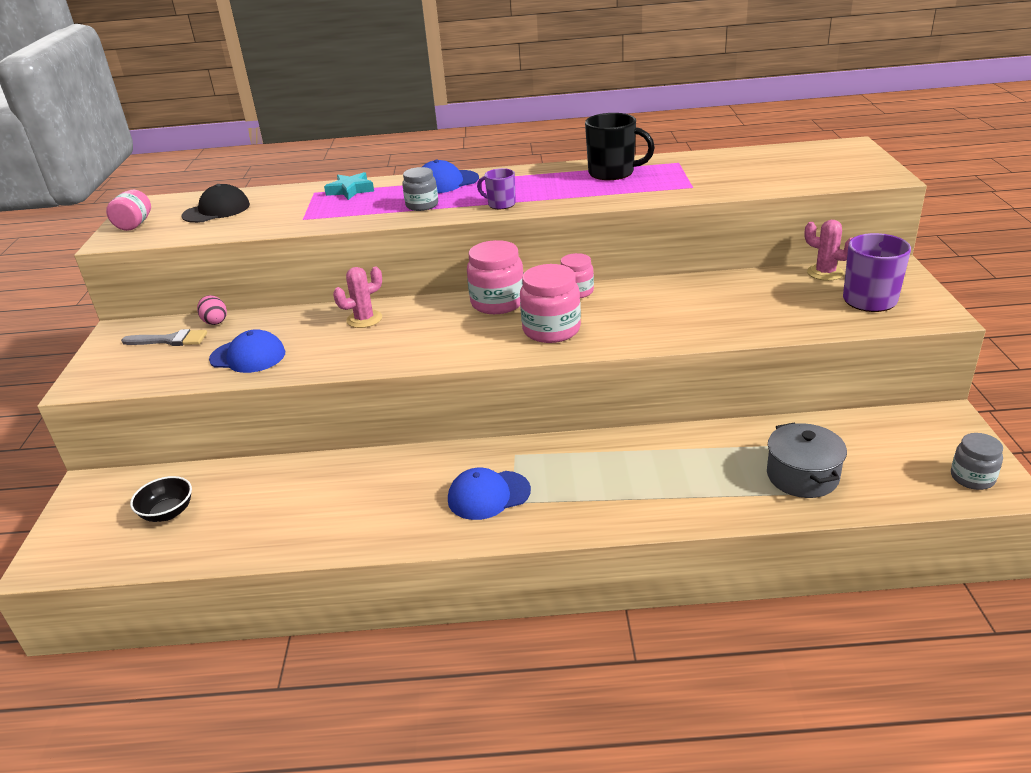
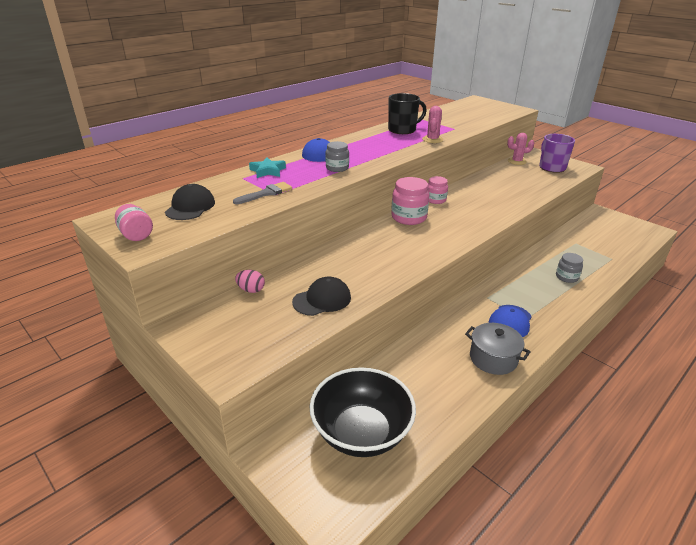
camera: 45 degrees left, 0 degrees up
(168, 513) = (361, 432): black bowl -> black bowl, size x2.12
(170, 340) = (240, 314): grey brush -> grey brush (266, 193)
(248, 356) = (322, 300): blue cap -> black cap
(364, 319) = (352, 251): pink cactus -> pink cactus (432, 139)
(500, 204) = (381, 157): purple mug -> none
(551, 330) = (461, 221): pink jar -> none
(802, 476) = (599, 253): grey pot -> grey pot (493, 358)
(972, 478) = (642, 230): grey jar -> grey jar (566, 277)

